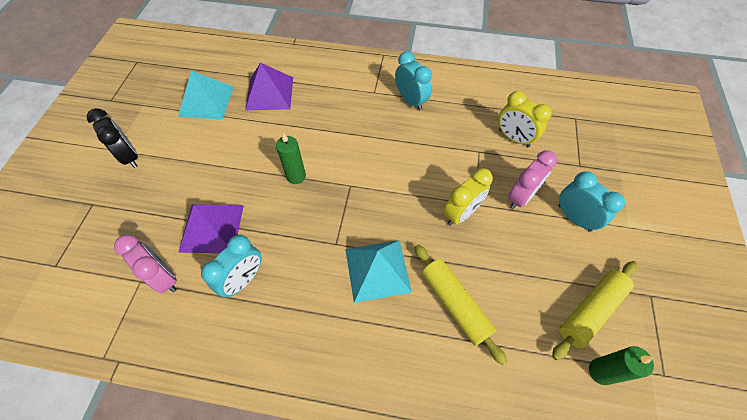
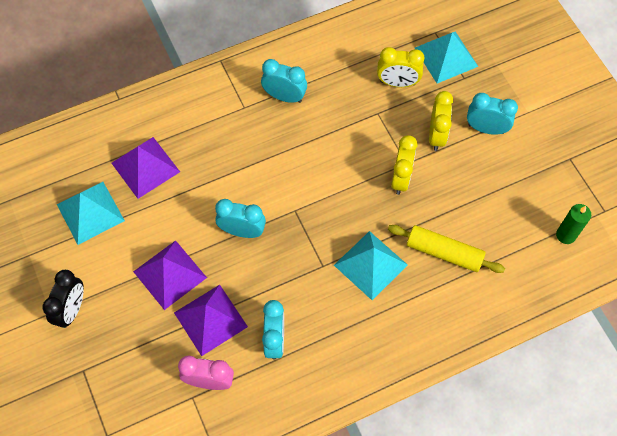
camera: 35 degrees left, 5 degrees up
(130, 157) = (72, 310): black clock -> black clock turned 90 degrees clockwise
(216, 174) = (170, 274): none -> purple pyramid
(296, 176) = (242, 231): green candle -> turquoise clock
(520, 197) = (436, 135): pink clock -> yellow clock
(573, 141) = (446, 57): none -> turquoise pyramid
(590, 311) = (537, 196): yellow rolling pin -> none

